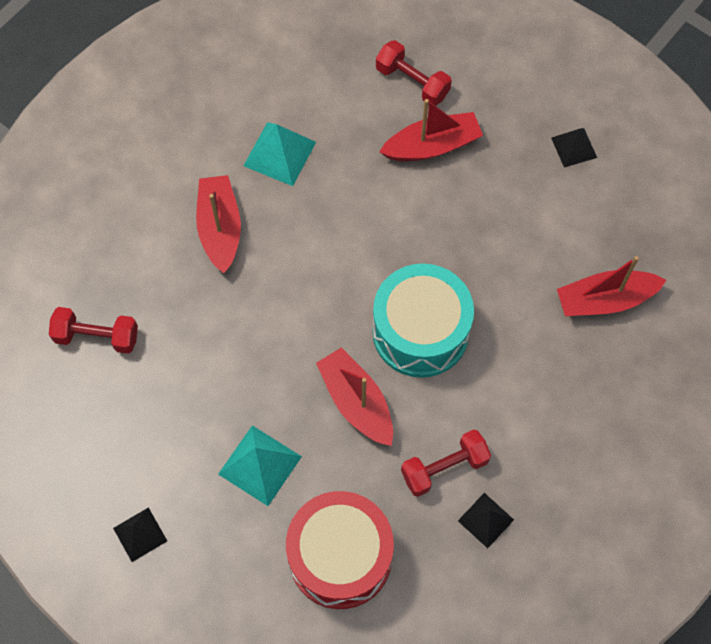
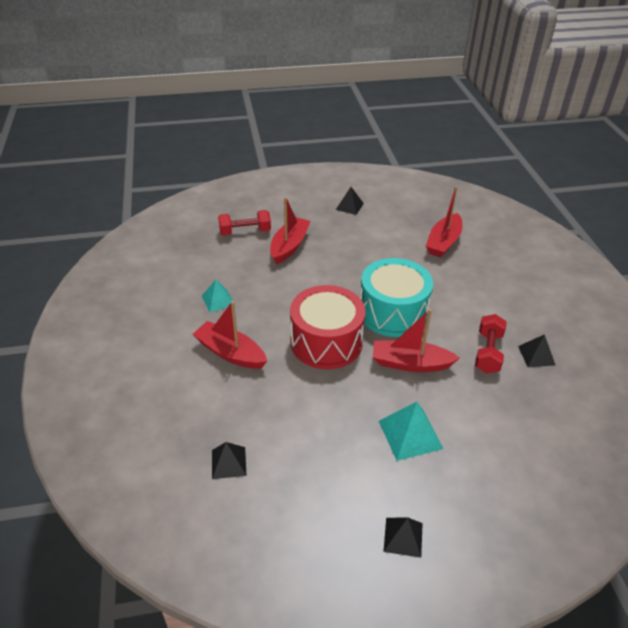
camera: 50 degrees left, 25 degrees down
(97, 337) = (228, 462): red dumbbell -> black pyramid
(279, 154) = (218, 300): turquoise pyramid -> turquoise pyramid, size x0.65
(340, 557) = (510, 434): red drum -> red drum (326, 342)

